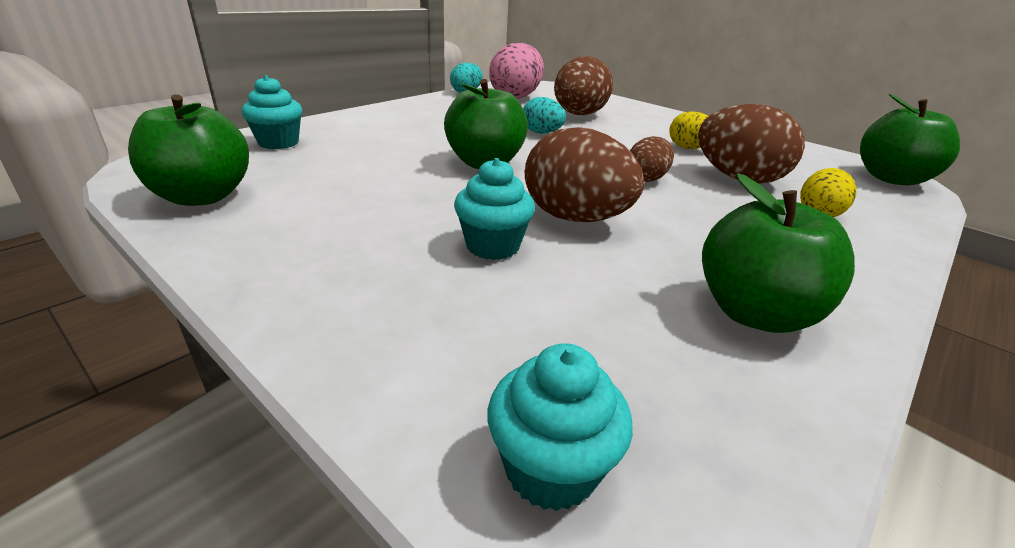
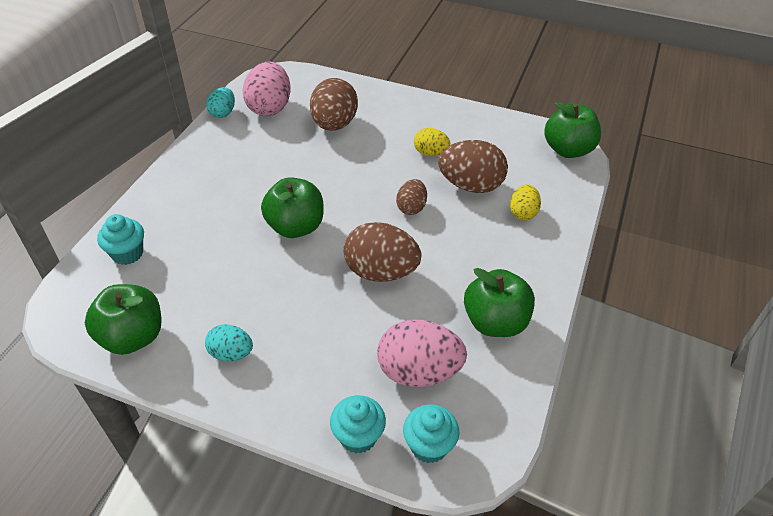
camera: 20 degrees left, 15 degrees up
(492, 246) = (344, 318): turquoise cupcake -> turquoise cupcake (358, 436)
(541, 133) = (317, 167): turquoise egg -> turquoise egg (231, 353)
(583, 339) = (418, 372): none -> pink egg

